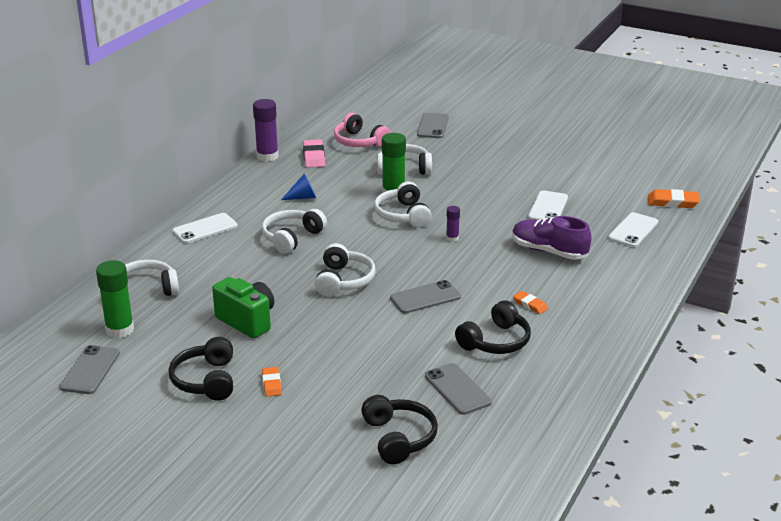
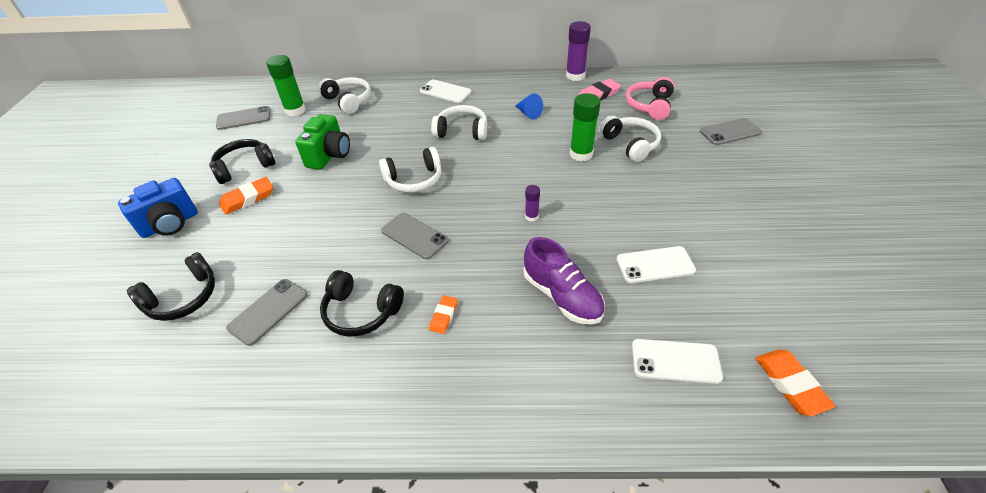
camera: 65 degrees right, 15 degrees up
(266, 441) = (170, 224): none -> blue camera
(271, 384) = (248, 198): orange eraser -> orange eraser, size x1.62
(403, 215) = (547, 173): white headphones -> none
(549, 251) = (562, 296): purple shoe -> purple shoe turned 135 degrees clockwise

